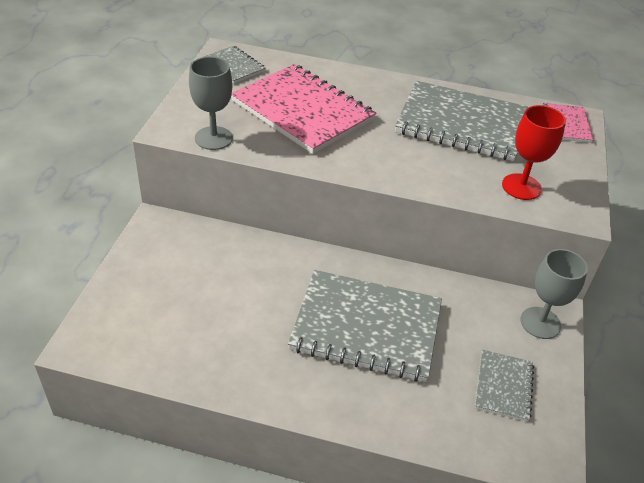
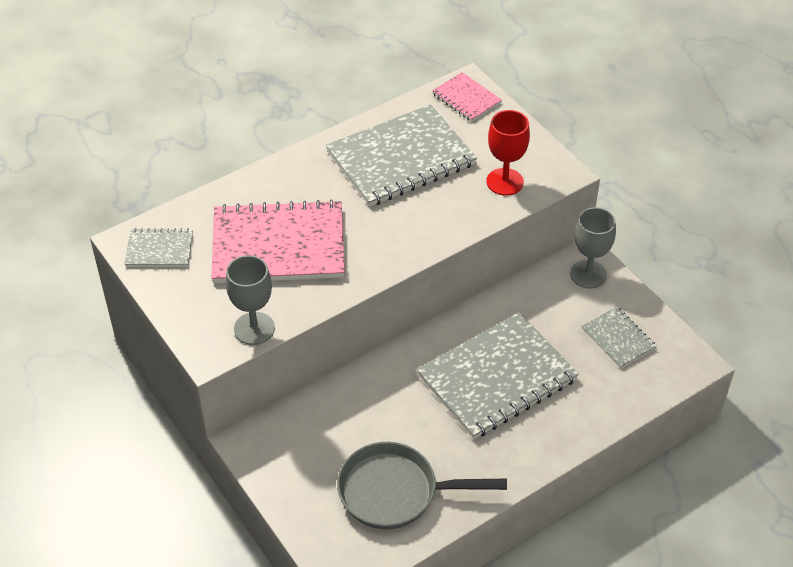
camera: 45 degrees left, 5 degrees up
(188, 331) = (395, 492): none -> grey pan

